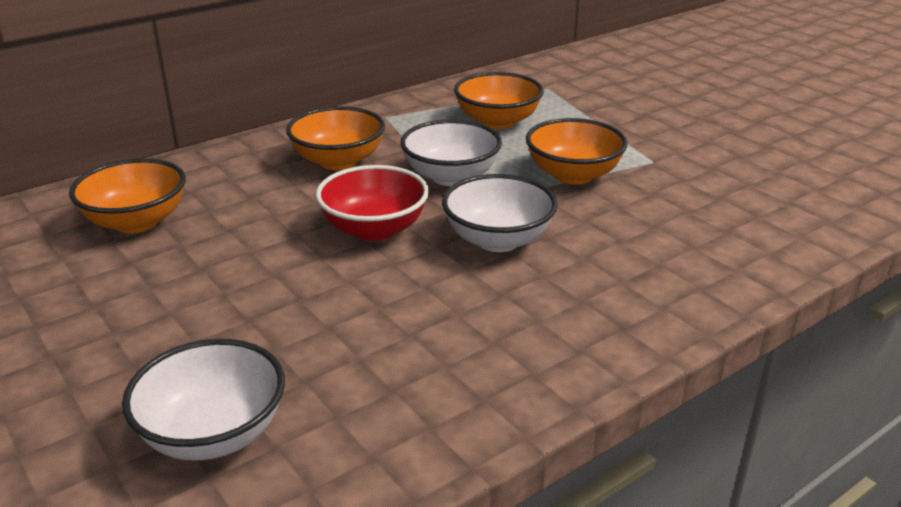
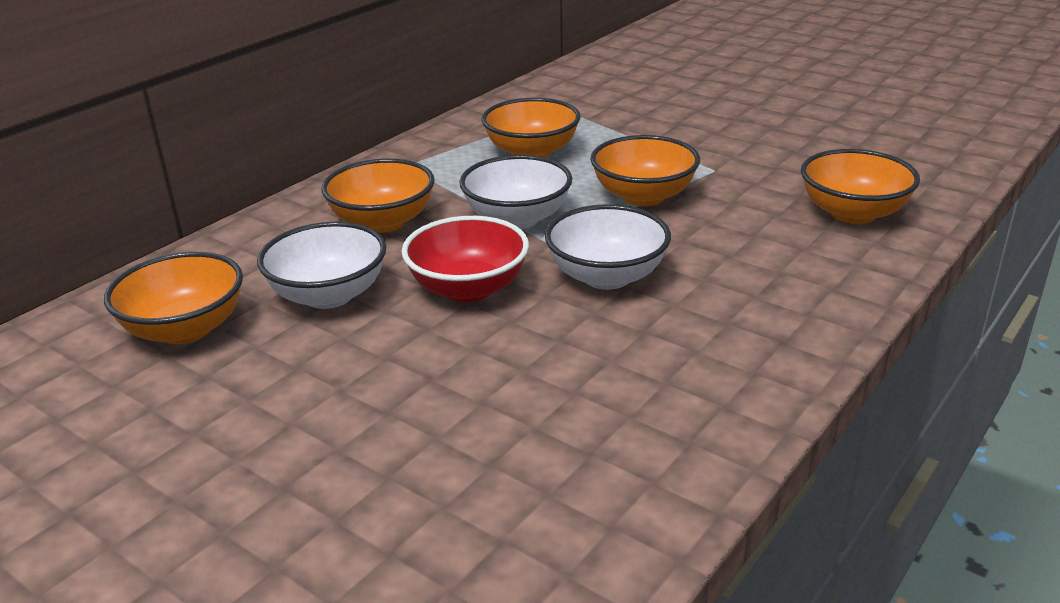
camera: 15 degrees left, 0 degrees up
(213, 434) = (426, 542): white bowl -> white bowl (329, 295)
(762, 222) = (853, 213): none -> orange bowl

